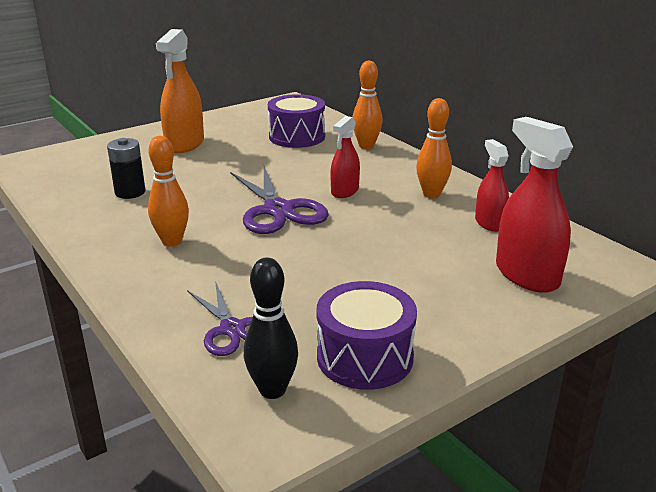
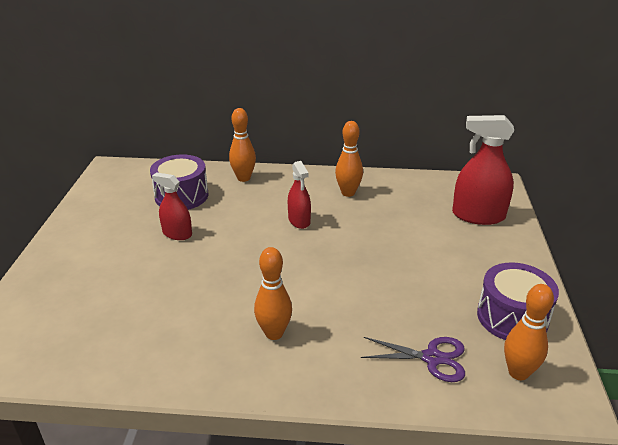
camera: 50 degrees left, 5 degrees up
(130, 192) = (154, 320): black battery -> none
(185, 144) = (104, 251): orange spray bottle -> none
(272, 390) = (518, 372): black bowling pin -> orange bowling pin
(278, 210) = (289, 261): purple scissors -> none
(489, 223) = (408, 194): red spray bottle -> red spray bottle (177, 234)

